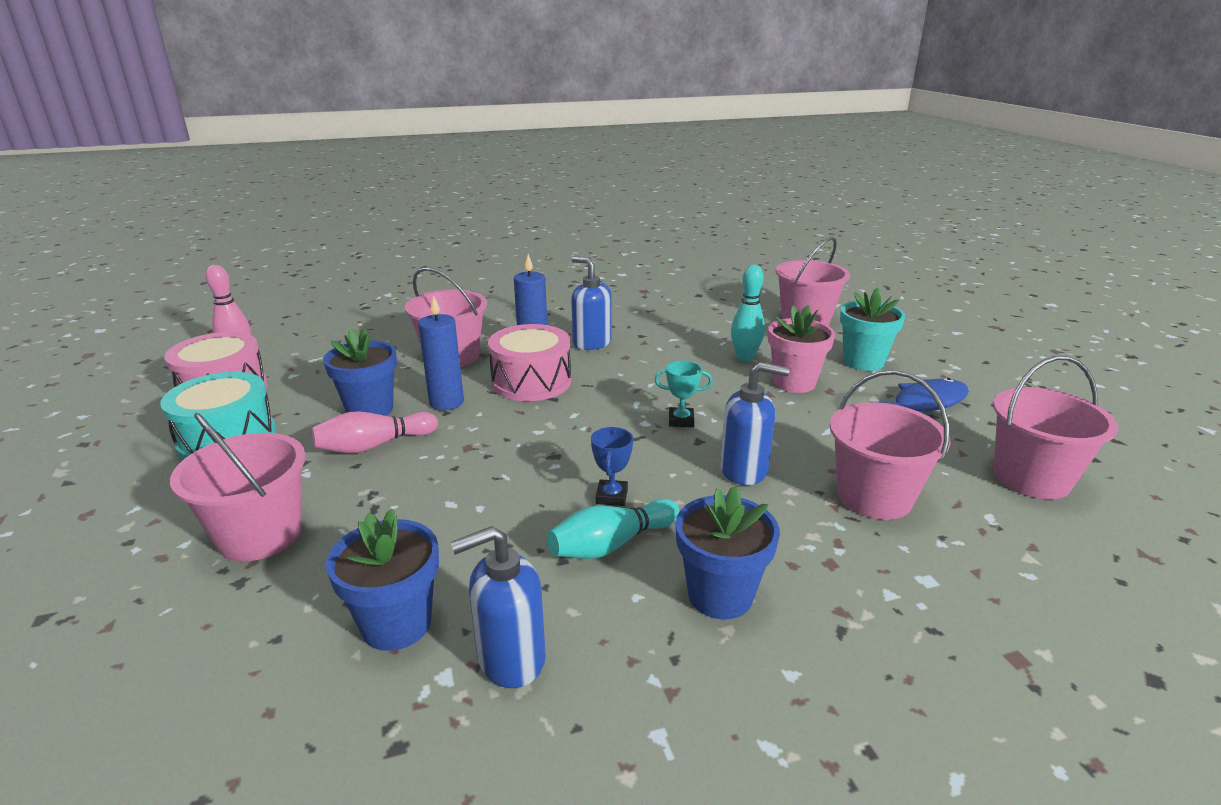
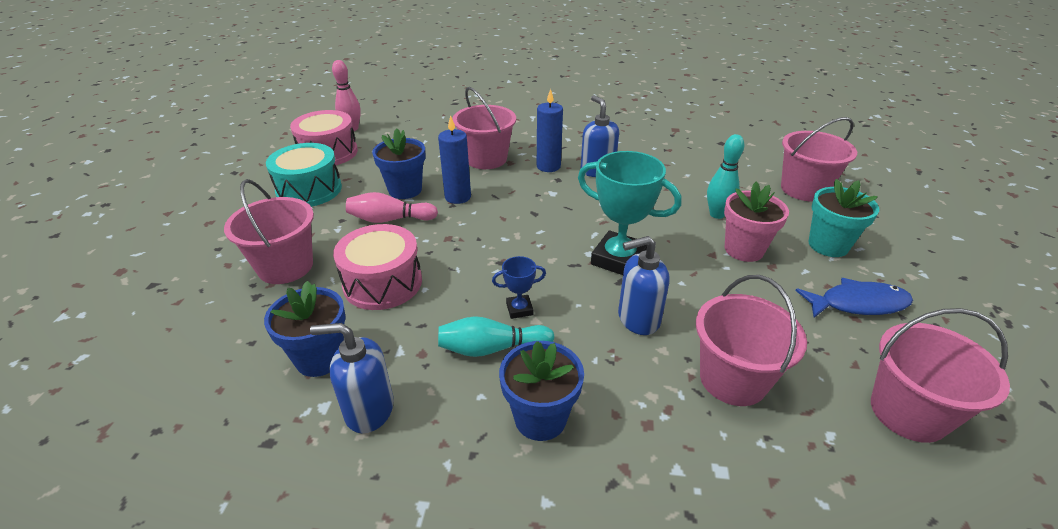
camera: 25 degrees right, 10 degrees up
(531, 382) = (528, 194): pink drum -> pink drum (383, 283)
(612, 496) = (519, 309): blue trophy -> blue trophy turned 45 degrees clockwise
(681, 420) = (619, 259): turquoise trophy -> turquoise trophy, size x2.10
(744, 470) = (638, 319): blue soap dispenser -> blue soap dispenser turned 135 degrees clockwise

